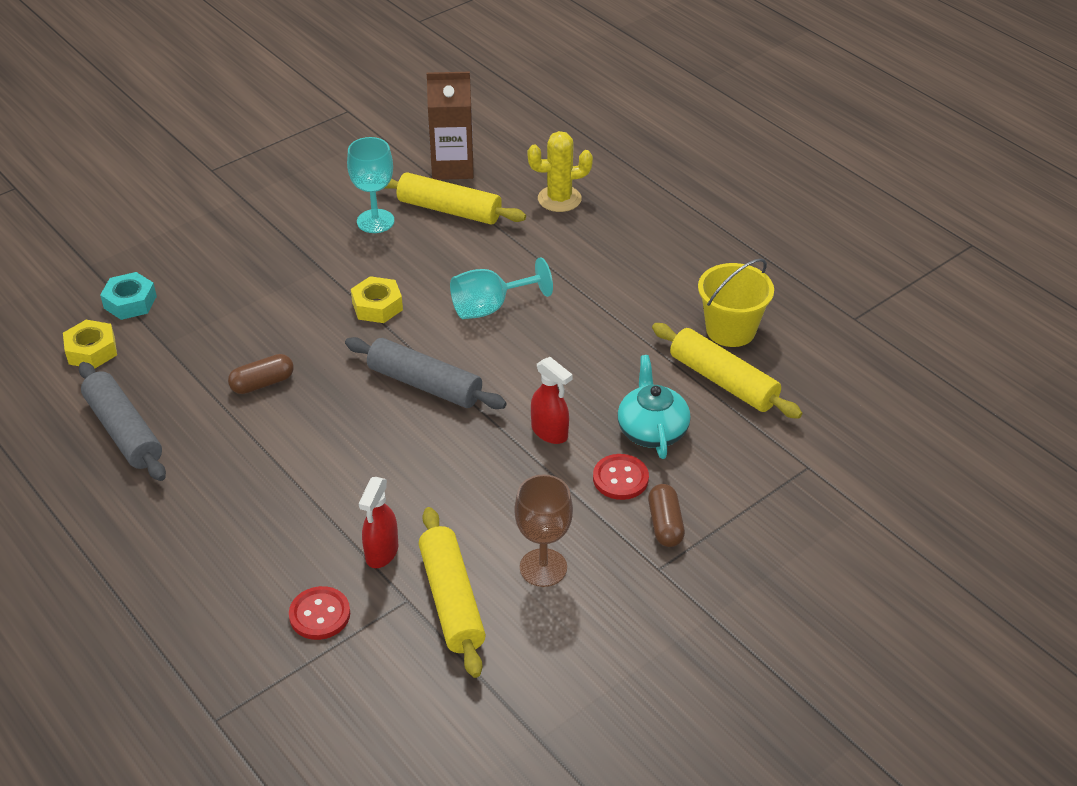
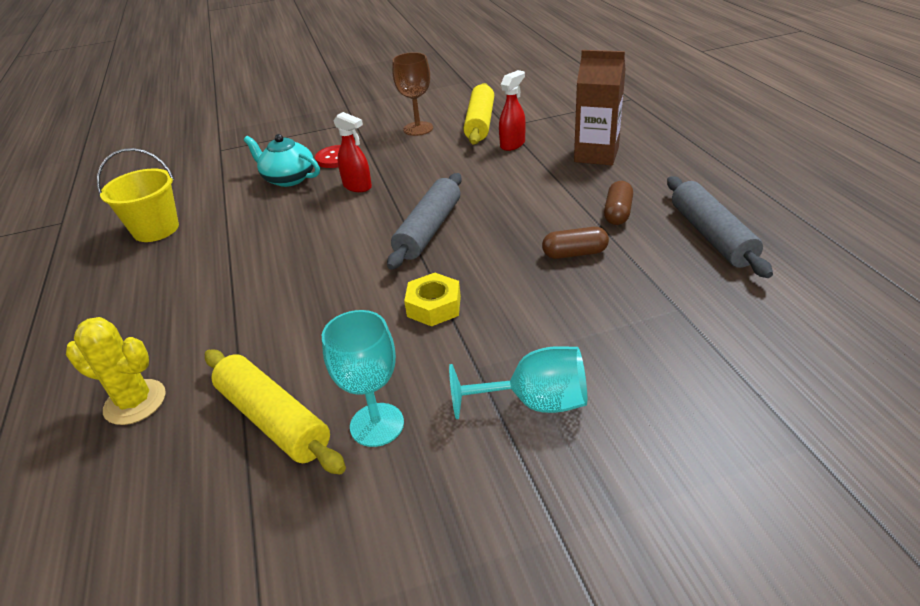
camera: 155 degrees left, 5 degrees down
(91, 350) = (766, 316): yellow nut -> none
(130, 302) = (730, 370): turquoise nut -> none
(320, 614) = (562, 125): red button -> none
(424, 384) = (429, 230): grey rolling pin -> grey rolling pin turned 60 degrees clockwise
(452, 167) = (208, 505): brown carton -> brown carton (596, 155)
(490, 307) = (326, 283): turquoise goblet -> turquoise goblet (535, 402)
(550, 432) = (357, 186): red spray bottle -> red spray bottle turned 150 degrees clockwise
(652, 430) = (288, 178): turquoise teapot -> turquoise teapot turned 105 degrees clockwise
(665, 524) = (331, 137): brown capsule -> brown capsule (617, 213)
(723, 381) = (207, 198): yellow rolling pin -> none

